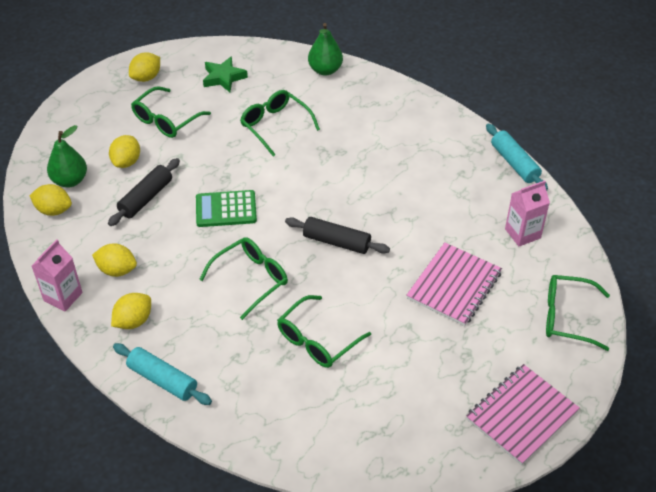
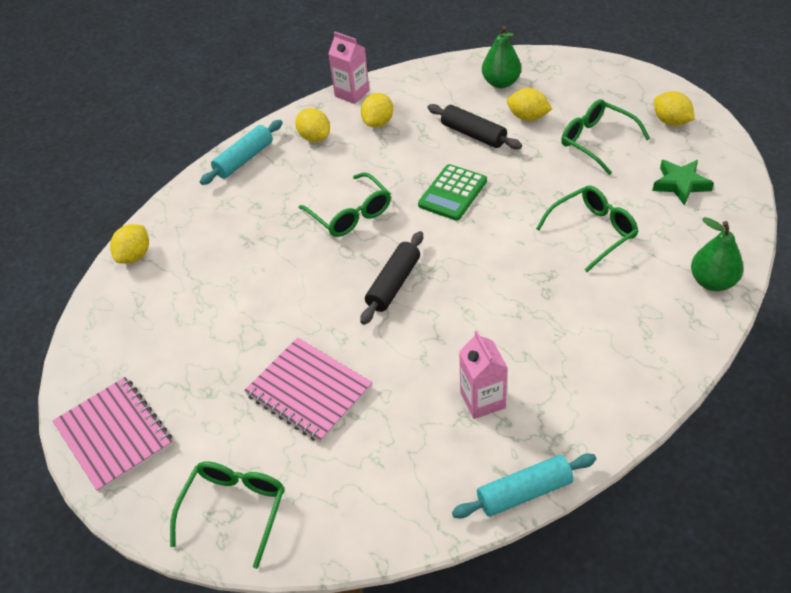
camera: 100 degrees right, 0 degrees up
(54, 210) = (460, 77): yellow lemon -> yellow lemon (135, 256)
(226, 209) = (452, 193): green calculator -> green calculator turned 150 degrees counterclockwise
(318, 340) = (261, 265): green glasses -> none
(522, 233) = (384, 480): pink carton -> pink carton (482, 400)

